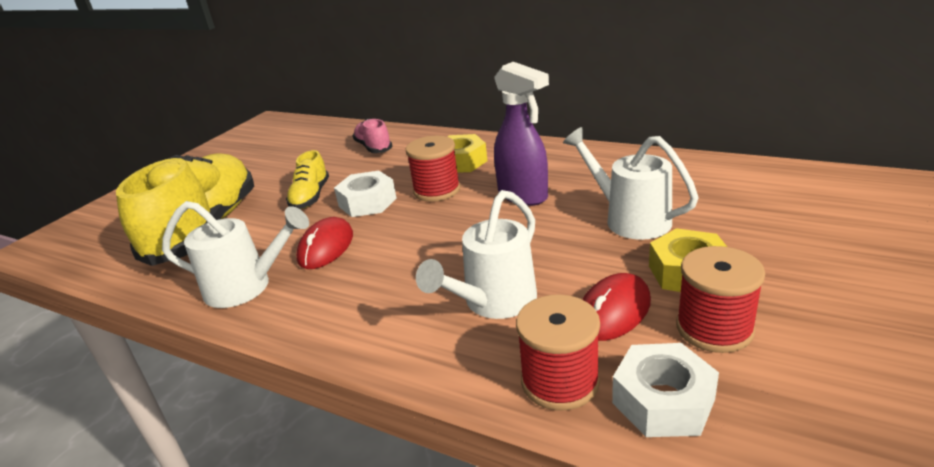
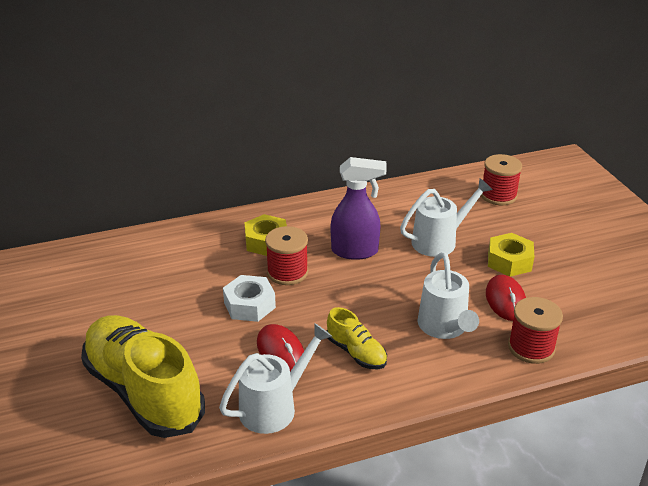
camera: 50 degrees left, 5 degrees up
(310, 197) = (190, 322): yellow shoe -> yellow shoe (356, 352)
(373, 147) = (164, 257): pink shoe -> none
(629, 219) = (440, 241): white watering can -> white watering can turned 150 degrees clockwise
(663, 401) = (578, 331): white nut -> none
(714, 328) = (555, 286): red spool -> red spool (498, 195)

